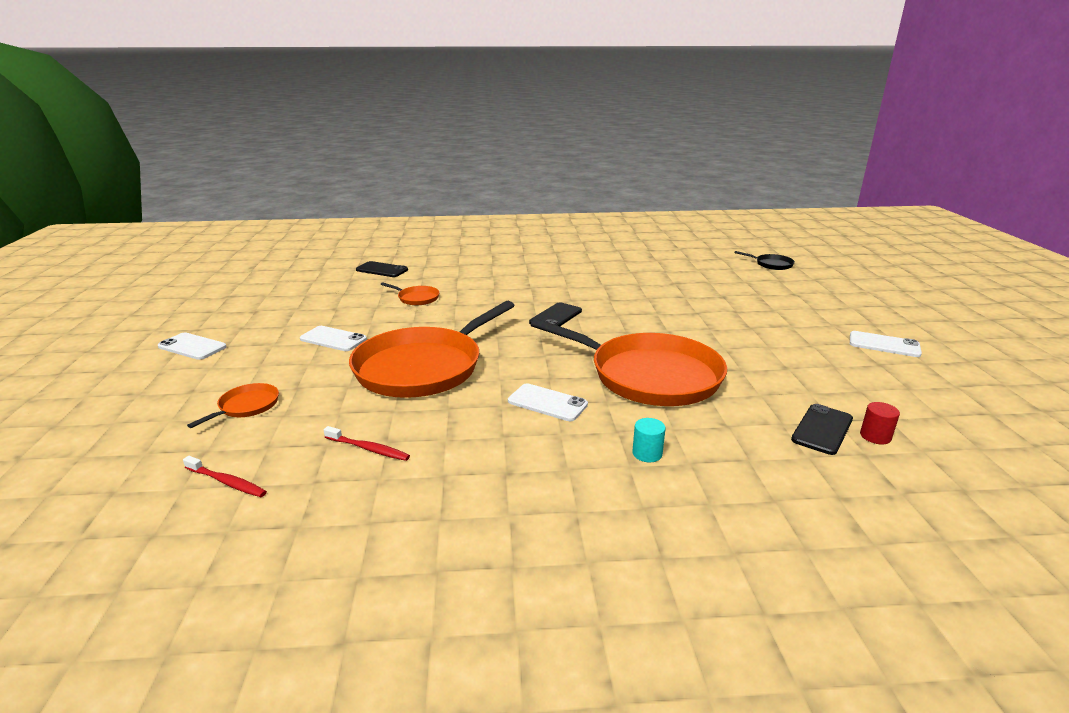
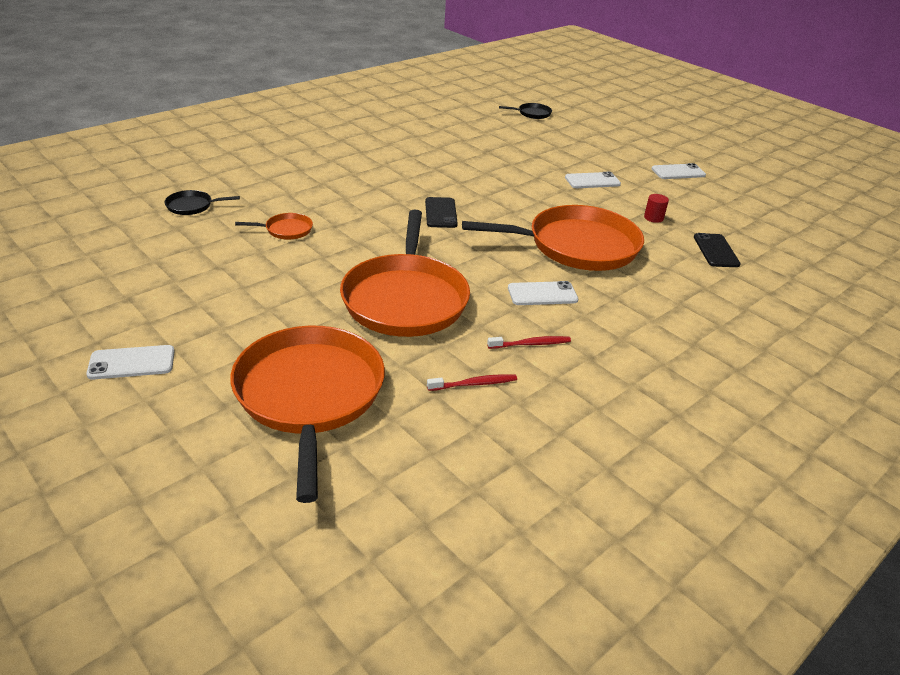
camera: 40 degrees left, 10 degrees up
(227, 482) = (411, 460): red toothbrush -> red toothbrush (531, 344)
(246, 406) = (310, 395): orange pan -> orange pan, size x2.45
(333, 339) = (276, 301): white phone -> white phone (592, 181)
(382, 270) = (192, 206): black phone -> black pan
(647, 453) = (650, 307): turquoise cylinder -> none
(875, 436) = (744, 245): red cylinder -> red cylinder (653, 218)

